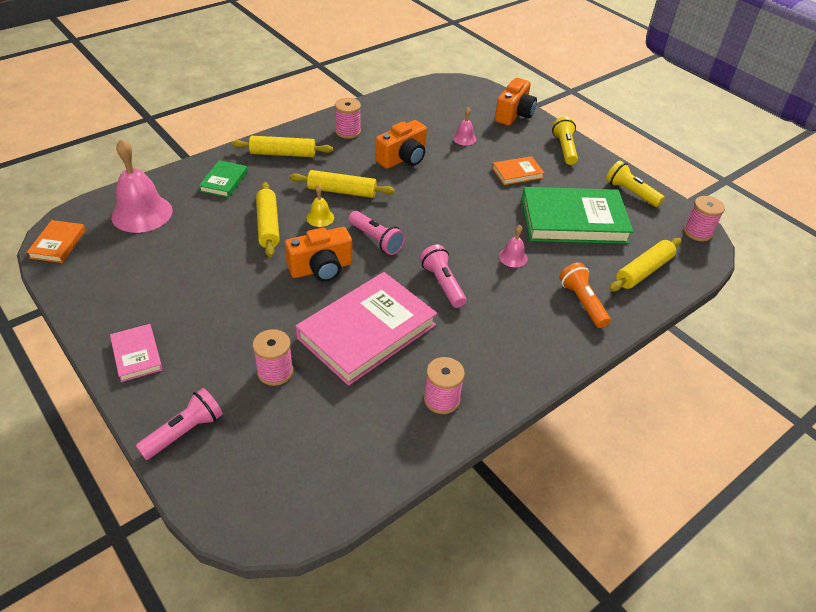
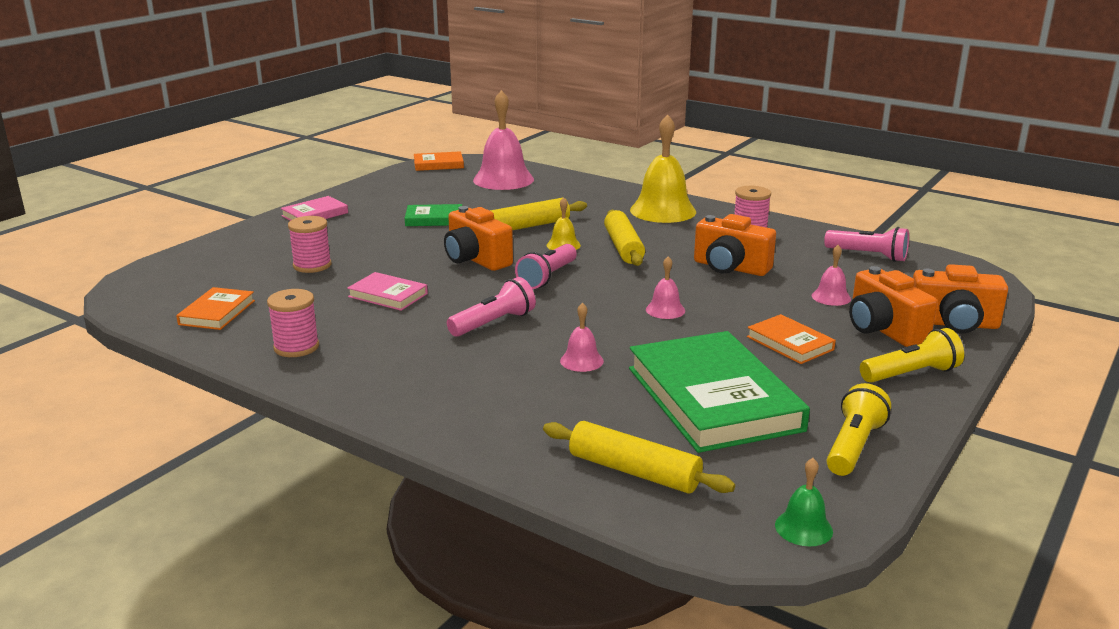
camera: 75 degrees right, 20 degrees down
(185, 432) = (229, 246): pink flashlight -> pink flashlight (868, 256)
(224, 181) = (584, 197): green book -> green book (434, 219)
(283, 154) = (663, 210): yellow rolling pin -> yellow bell
(350, 449) = (217, 312): none -> orange book
(366, 331) = (388, 295): pink book -> pink book, size x0.47
(454, 203) = (665, 310): none -> pink bell
(512, 138) = (883, 330): none -> orange camera
(582, 302) = (518, 421): orange flashlight -> none
(697, 232) = (803, 528): pink spool -> green bell

